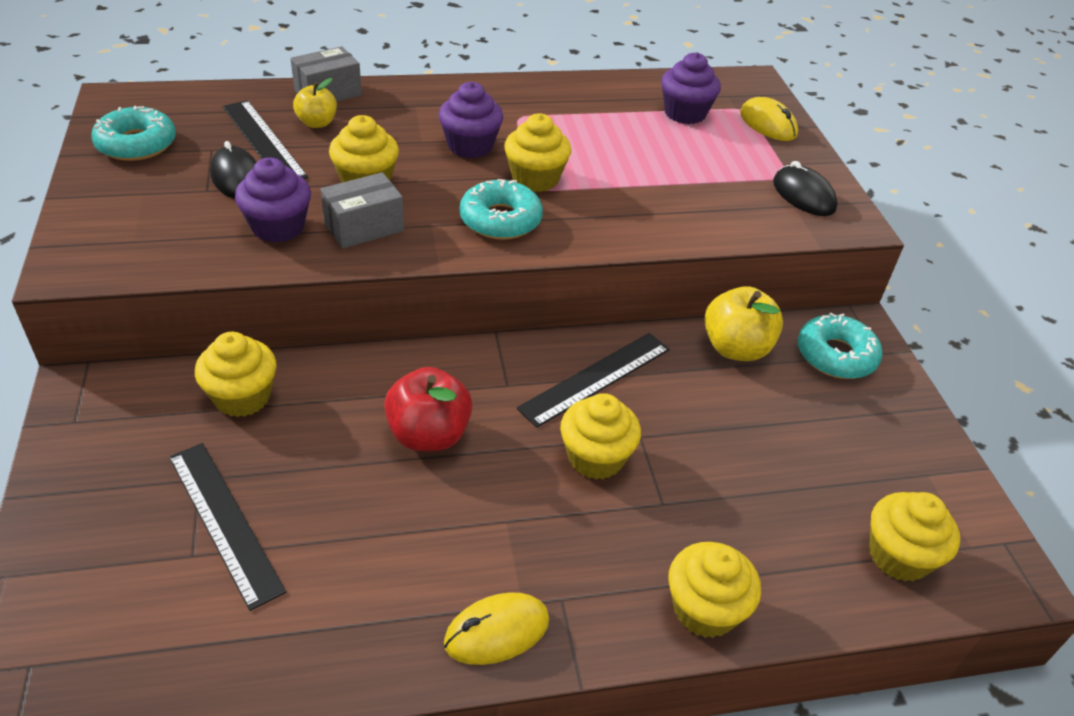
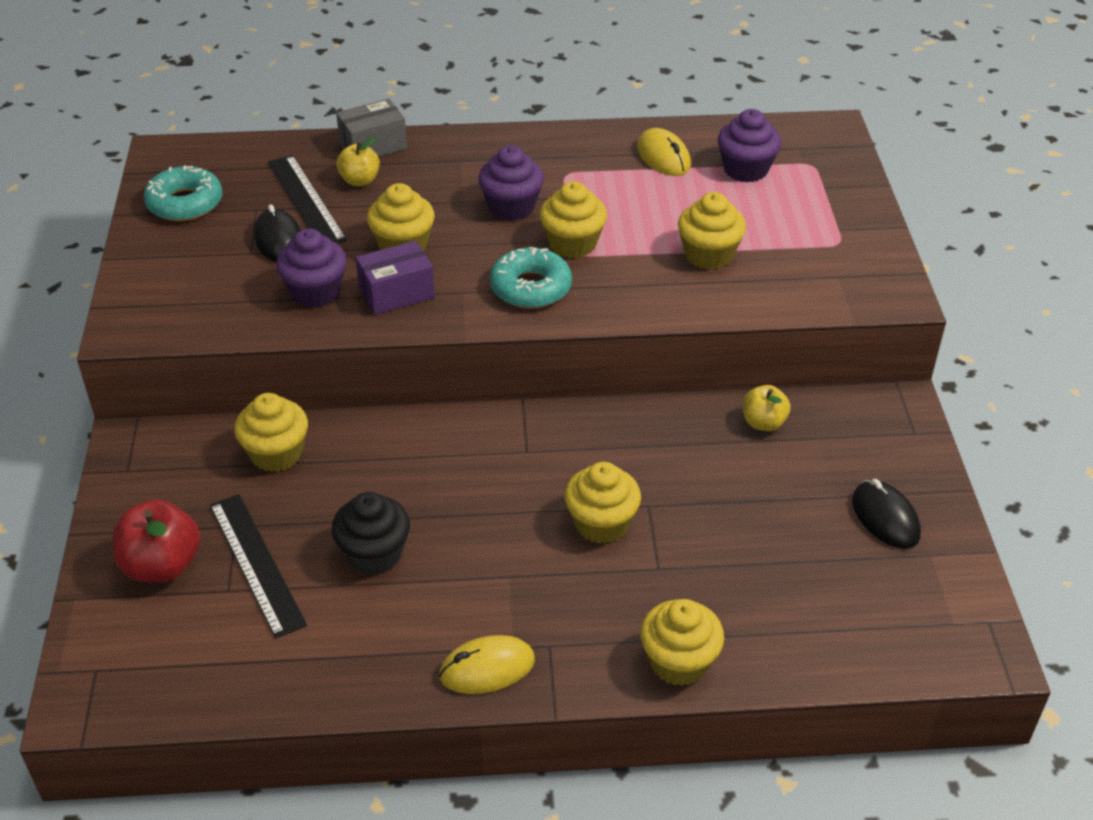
camera: 10 degrees right, 0 degrees up
(357, 503) = (374, 554): none -> black cupcake
(364, 227) = (396, 293): grey box -> purple box
(428, 435) = (445, 495): red apple -> red apple (162, 565)
(595, 378) = (614, 448): black ruler -> none
(736, 348) = (763, 423): yellow apple -> yellow apple, size x0.62
(768, 124) = (834, 182): yellow mouse -> yellow mouse (663, 157)
(803, 195) = (851, 265): black mouse -> black mouse (885, 518)
(836, 355) = (867, 433): turquoise donut -> none
(898, 556) = (877, 627): yellow cupcake -> yellow cupcake (708, 255)

